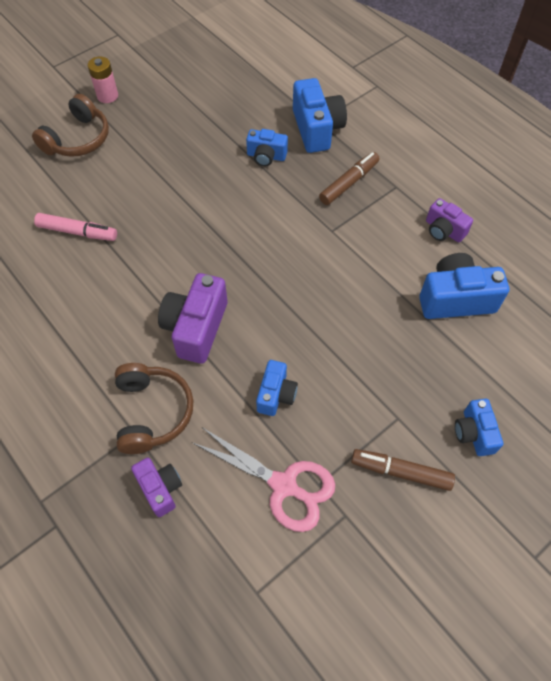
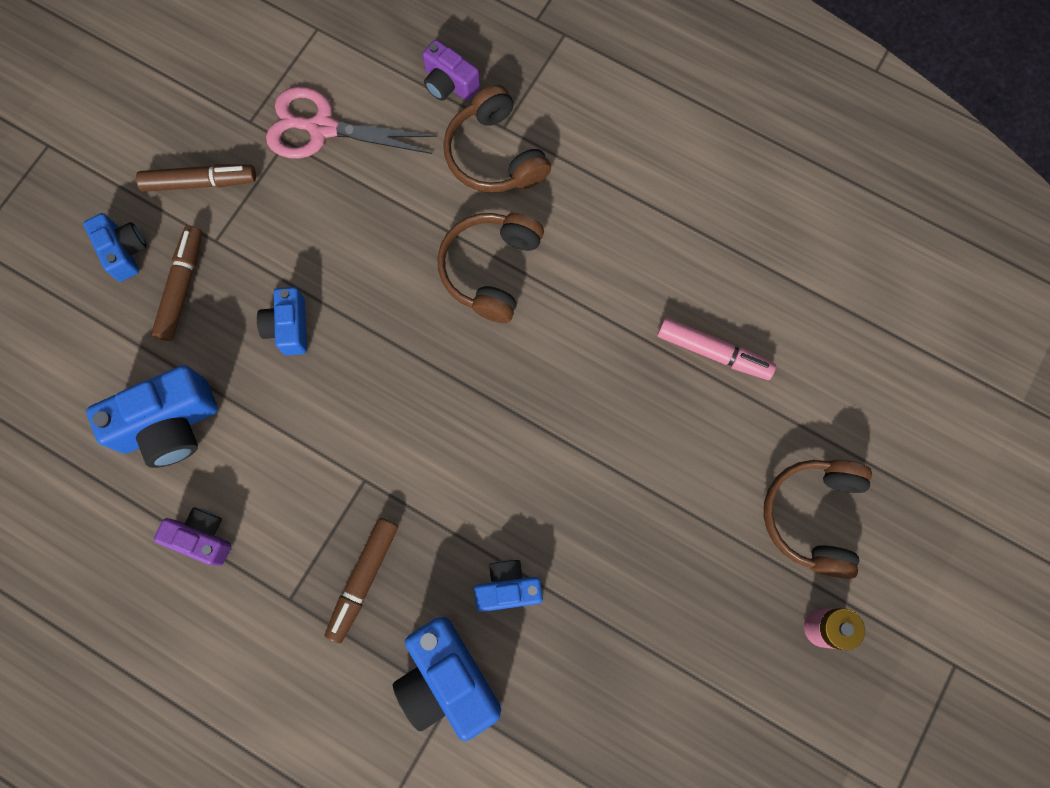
camera: 160 degrees right, 15 degrees up
(78, 232) = (713, 352): pink marker -> pink marker turned 150 degrees counterclockwise
(196, 328) = (490, 269): purple camera -> brown headphones
(276, 394) = (363, 220): blue camera -> blue camera (289, 327)
(431, 390) = (182, 287): none -> brown marker

